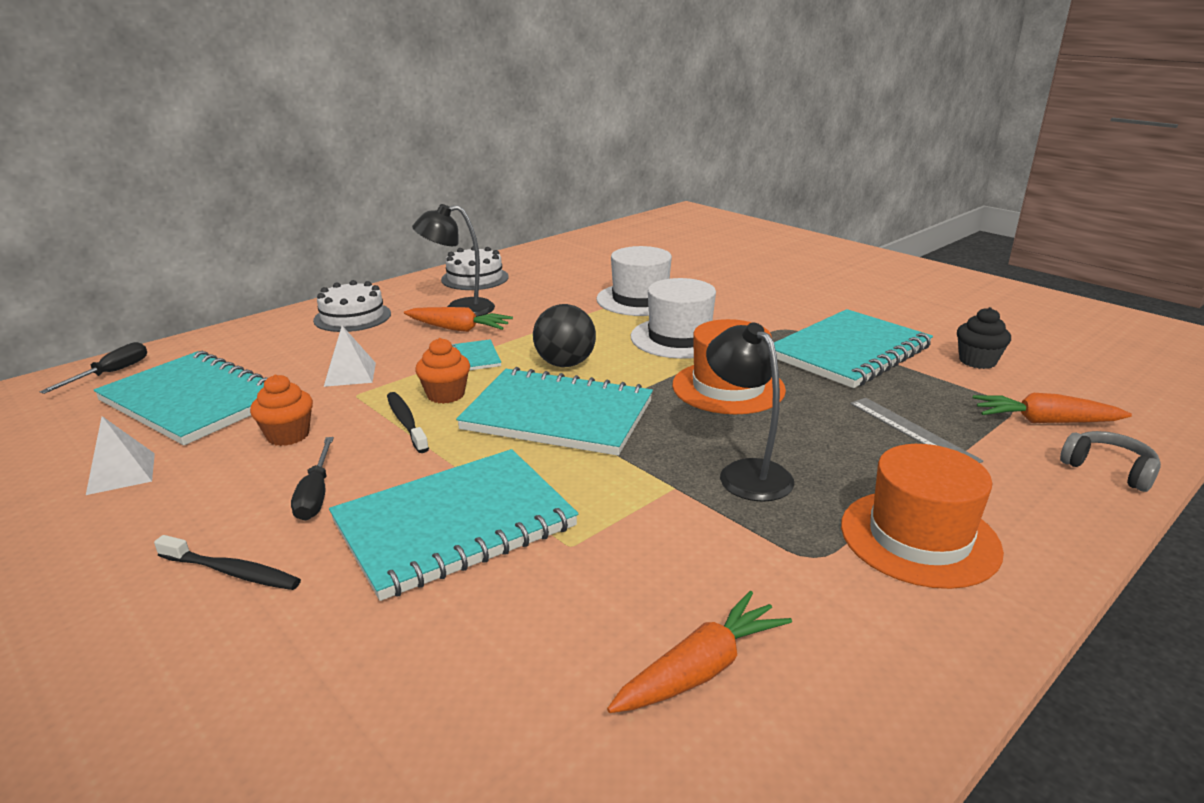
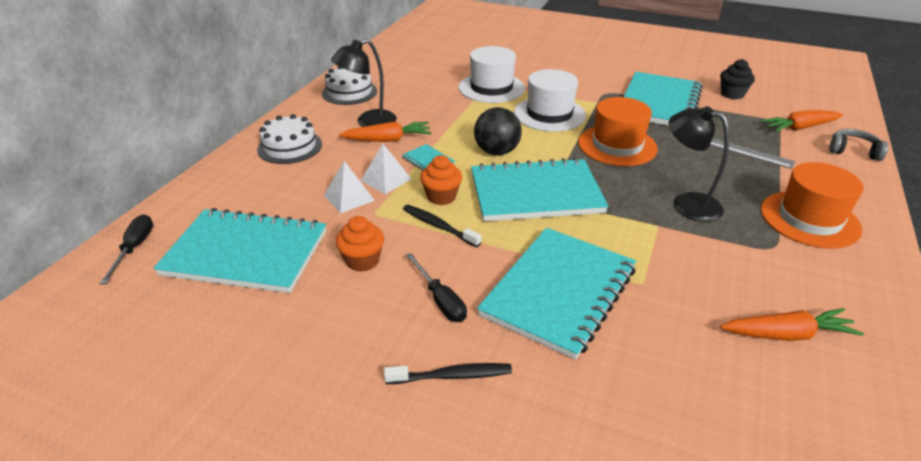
camera: 25 degrees left, 10 degrees up
(121, 473) = (265, 331): white pyramid -> white pyramid (386, 179)
(700, 669) = (787, 334): orange carrot -> orange carrot turned 60 degrees clockwise

